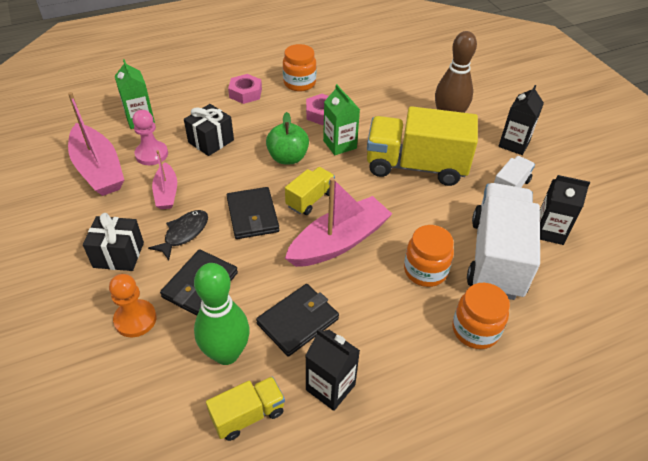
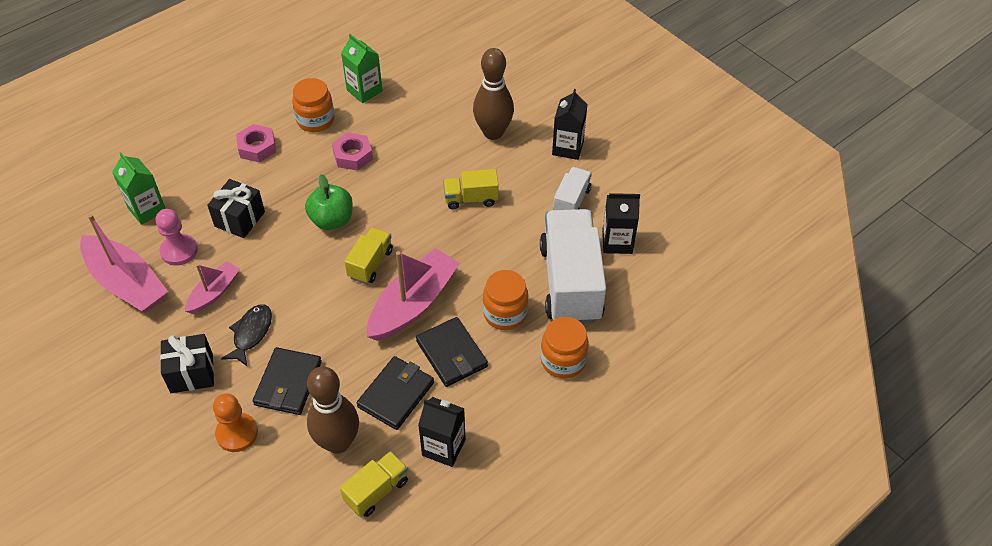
camera: 15 degrees left, 5 degrees up
(166, 193) = (214, 292): pink boat -> pink boat turned 120 degrees counterclockwise
(226, 353) = (338, 442): green bowling pin -> brown bowling pin
(252, 215) = (316, 296): black wallet -> black wallet (451, 354)
(339, 144) = (383, 191): green carton -> green carton (364, 91)
(416, 166) = (471, 199): yellow truck -> yellow truck, size x0.49

